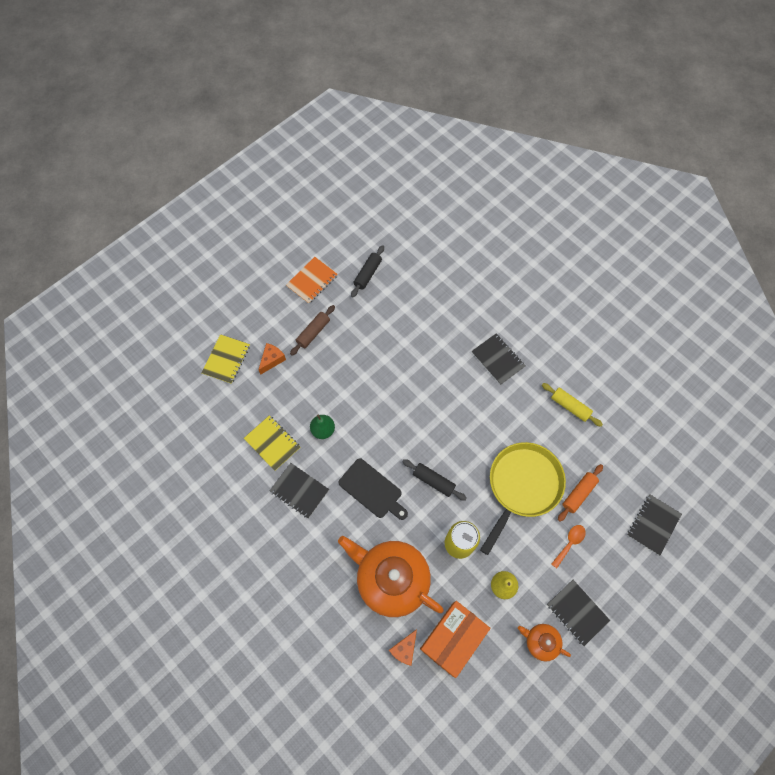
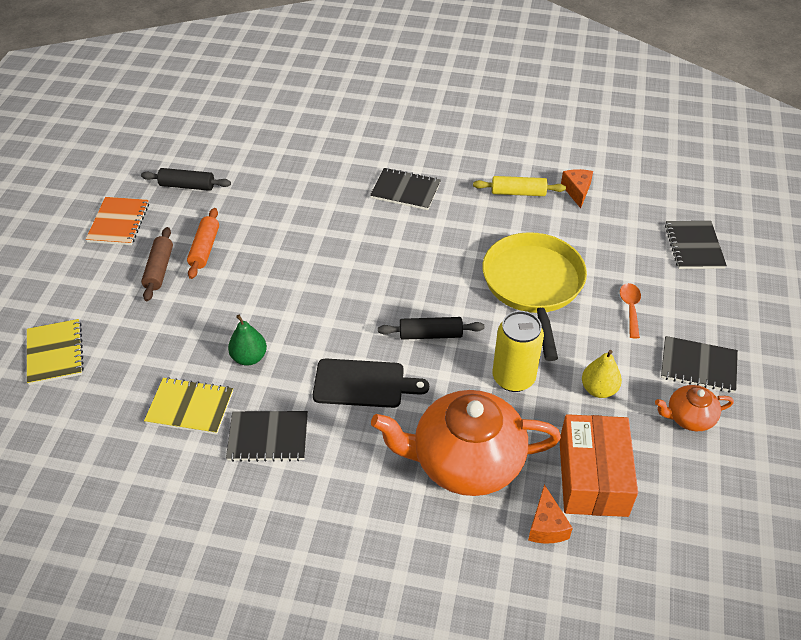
camera: 35 degrees left, 20 degrees down
(272, 360) = (122, 322): orange cheese -> orange cheese (577, 191)
(368, 274) = (187, 186): black rolling pin -> black rolling pin turned 75 degrees counterclockwise
(578, 494) = (597, 260): orange rolling pin -> orange rolling pin (205, 249)

